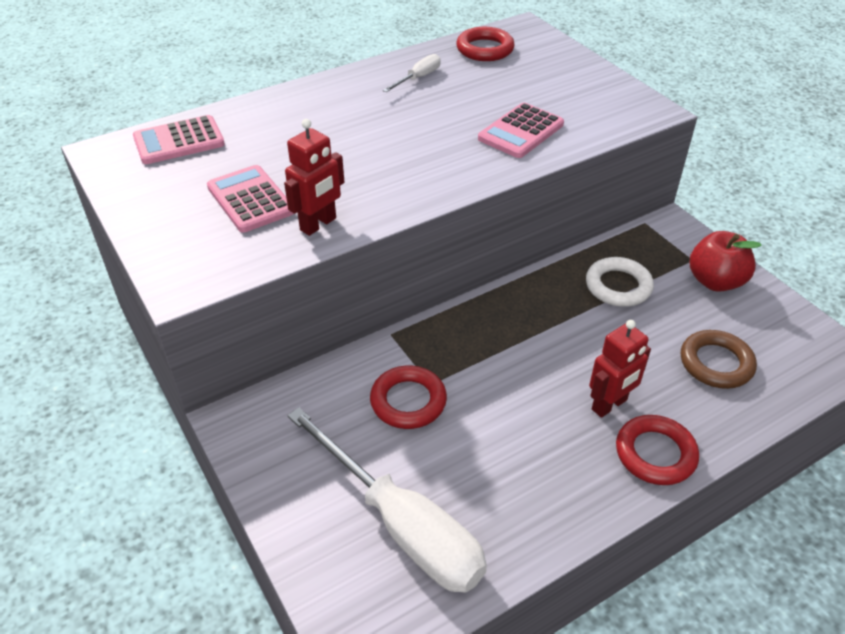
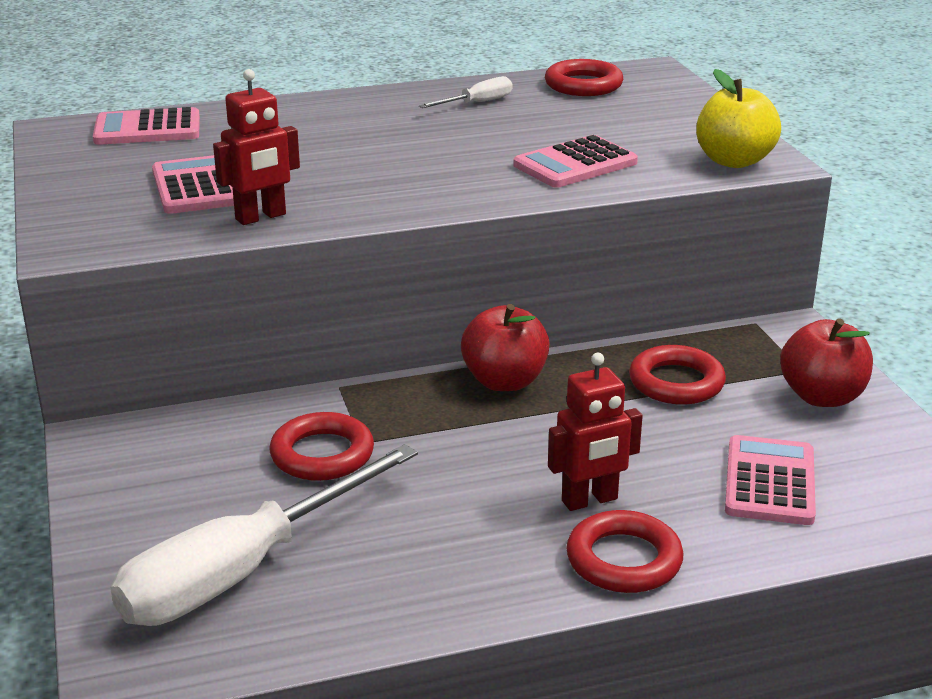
camera: 15 degrees right, 15 degrees down
(401, 525) = (242, 571): white screwdriver -> white screwdriver turned 75 degrees clockwise
(504, 307) = (504, 381): none -> red apple
(618, 286) = (676, 382): white ring -> red ring
(627, 112) = (734, 161): none -> yellow apple
(716, 363) = (770, 482): brown ring -> pink calculator

